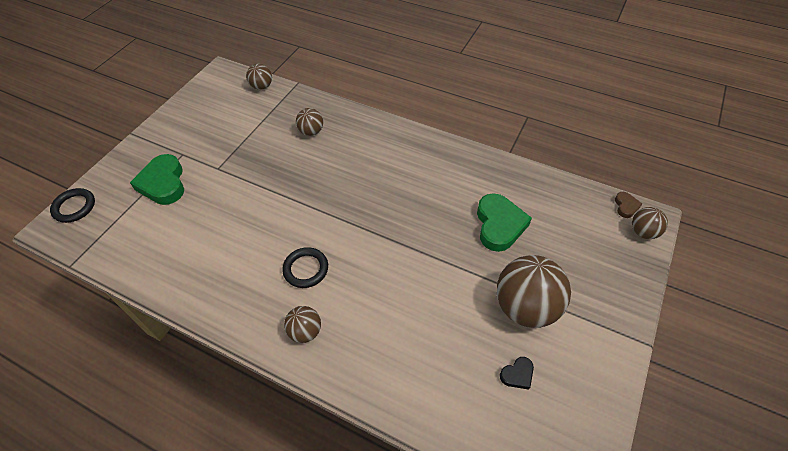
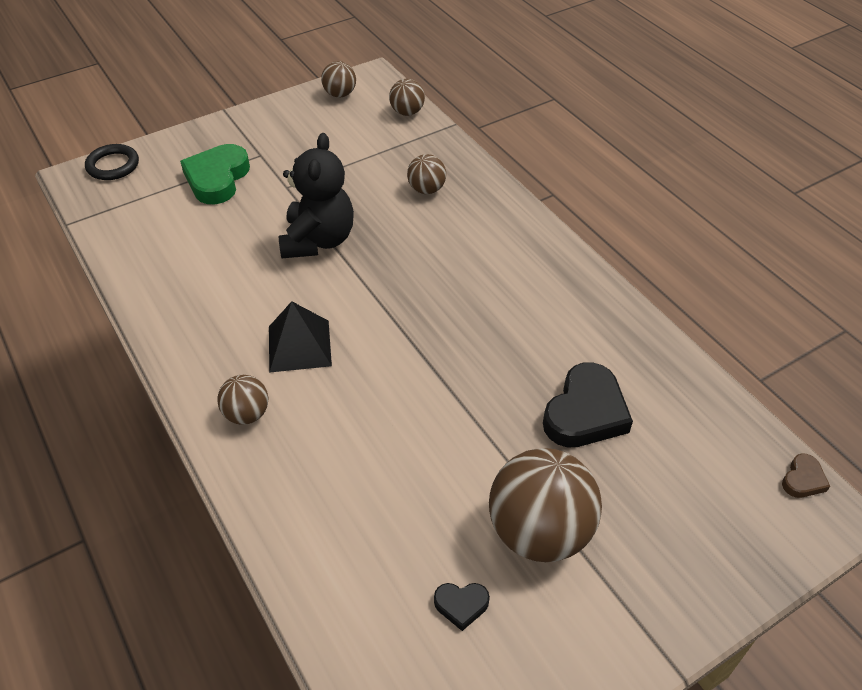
camera: 30 degrees right, 5 degrees down
(266, 195) = (318, 240): none -> black teddy bear
(306, 269) = (299, 345): black ring -> black pyramid
(499, 225) = (585, 412): green heart -> black heart
(643, 232) = (802, 527): brown ball -> brown ball (340, 94)

